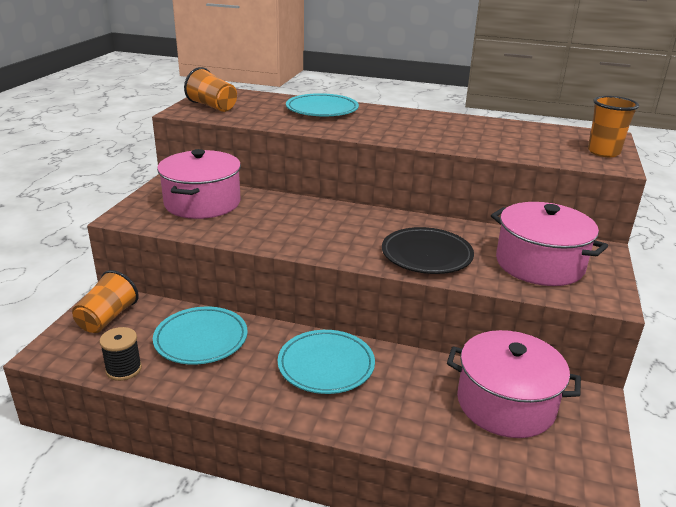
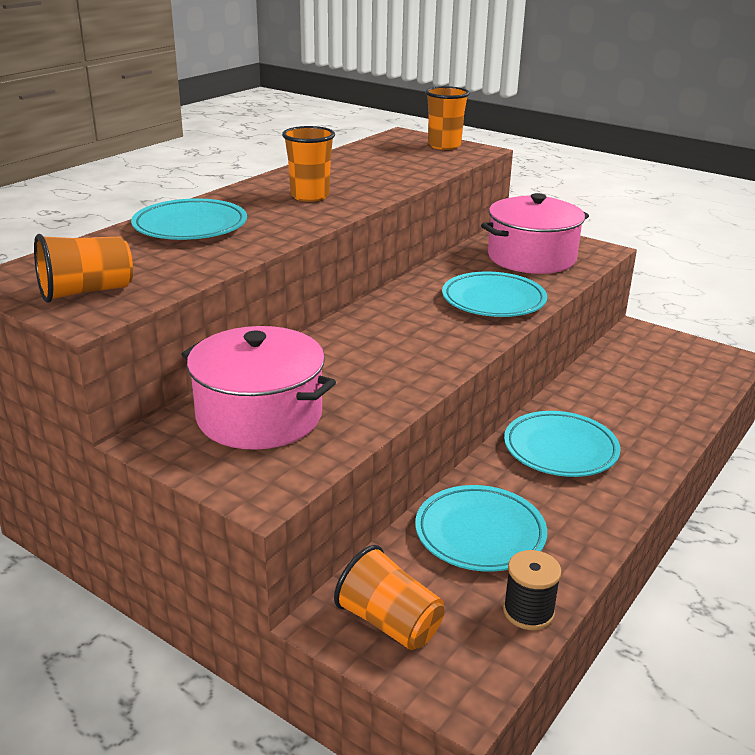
camera: 70 degrees left, 0 degrees up
(411, 127) = (310, 196): none -> orange cup
(426, 255) = (493, 300): black plate -> turquoise plate
(505, 403) = (638, 368): pink pot -> none

